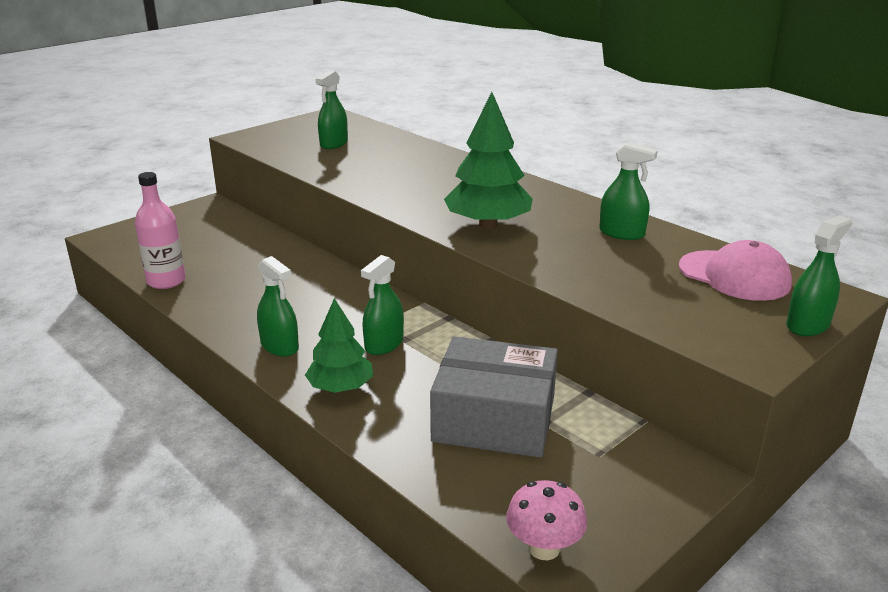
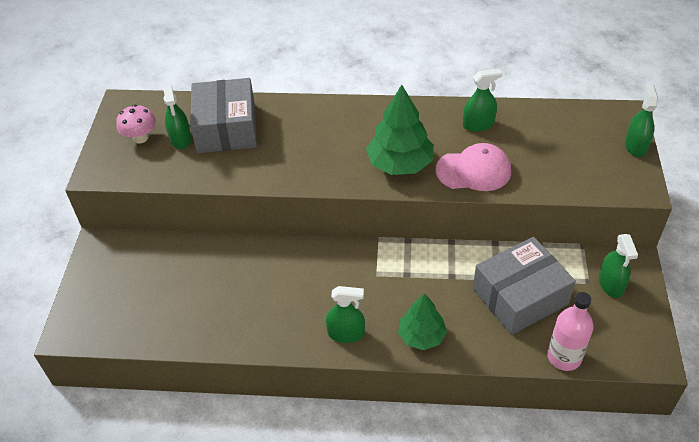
camera: 40 degrees left, 20 degrees up
(166, 281) = (189, 337): pink bottle -> pink bottle (564, 357)
(379, 151) = (226, 128): none -> grey box
(384, 344) = (401, 287): green spray bottle -> green spray bottle (611, 284)
(544, 548) = (627, 355): pink mushroom -> pink mushroom (140, 138)
(734, 276) = (569, 127): pink cap -> pink cap (474, 170)

